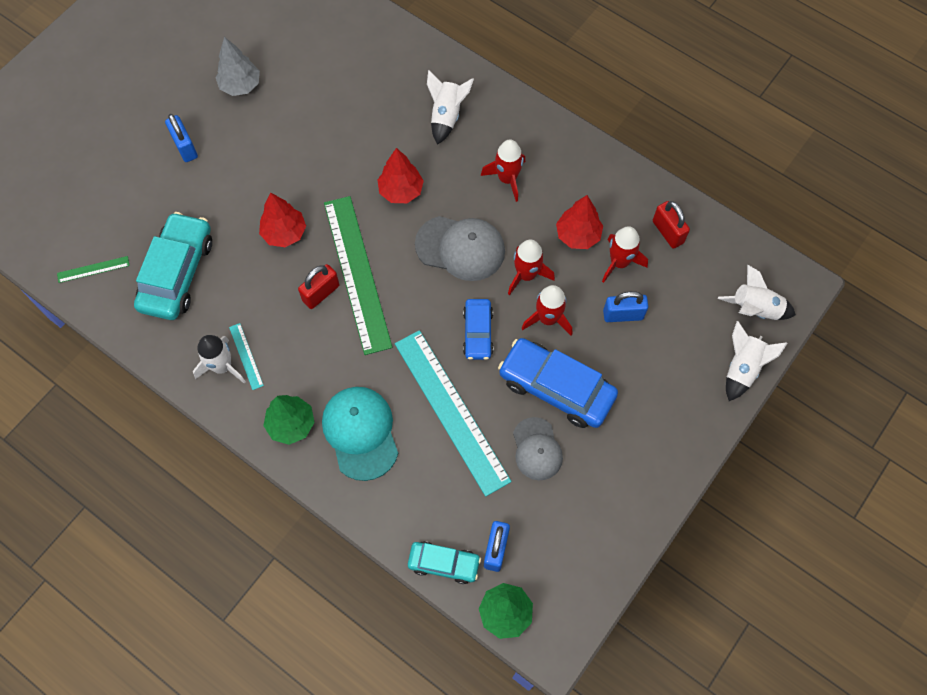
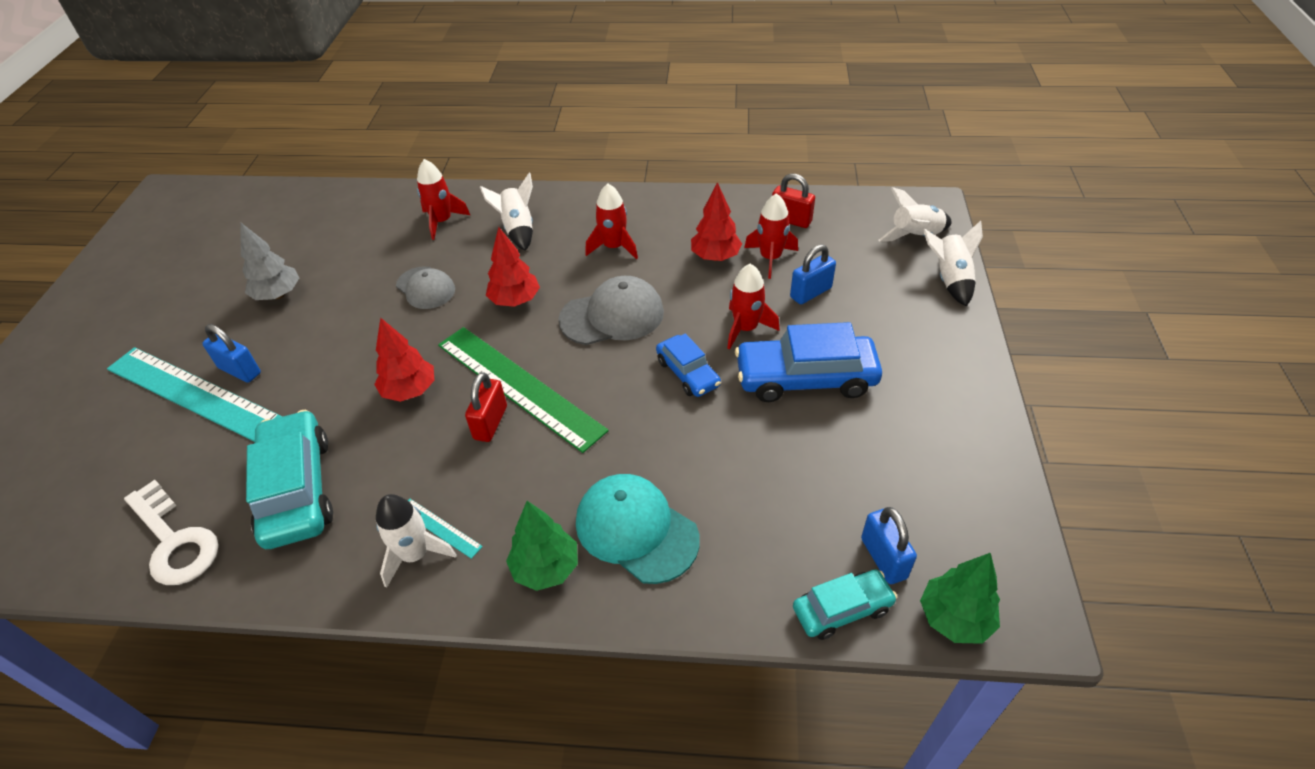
camera: 30 degrees left, 20 degrees down
(93, 269) = (174, 541): green ruler -> white key
(451, 411) = (719, 454): turquoise ruler -> turquoise ruler (192, 393)
(526, 275) = (694, 306): red rocket -> red rocket (442, 221)
(537, 449) = (836, 439): grey cap -> grey cap (425, 288)

